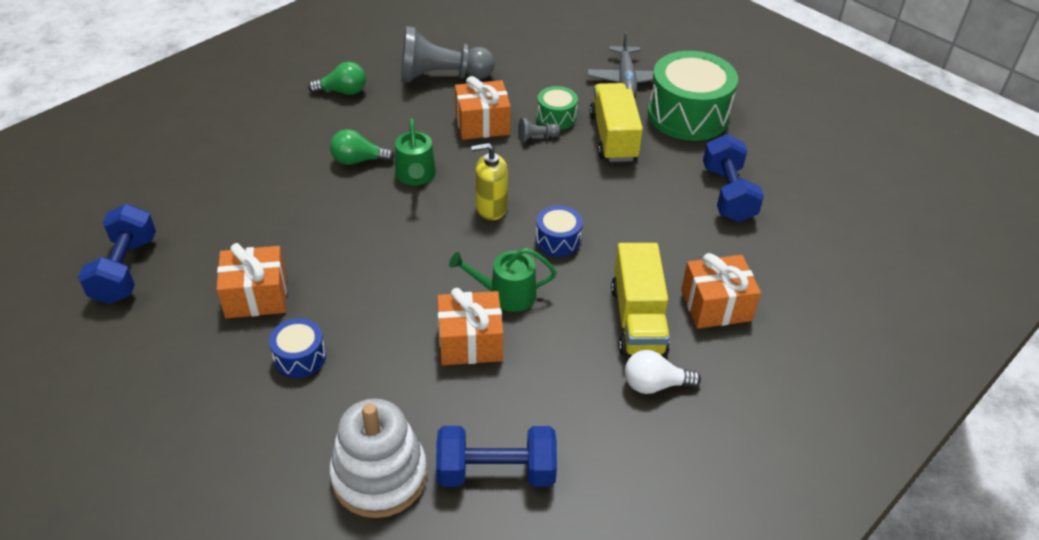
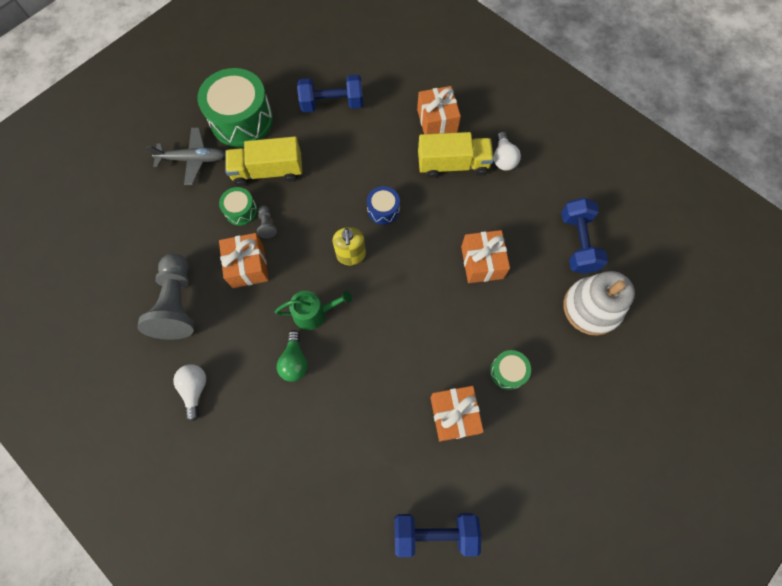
camera: 90 degrees left, 25 degrees up
(300, 357) = (507, 372): blue drum -> green drum
(343, 91) = (195, 389): green light bulb -> white light bulb
(506, 294) = (437, 242): green watering can -> none

